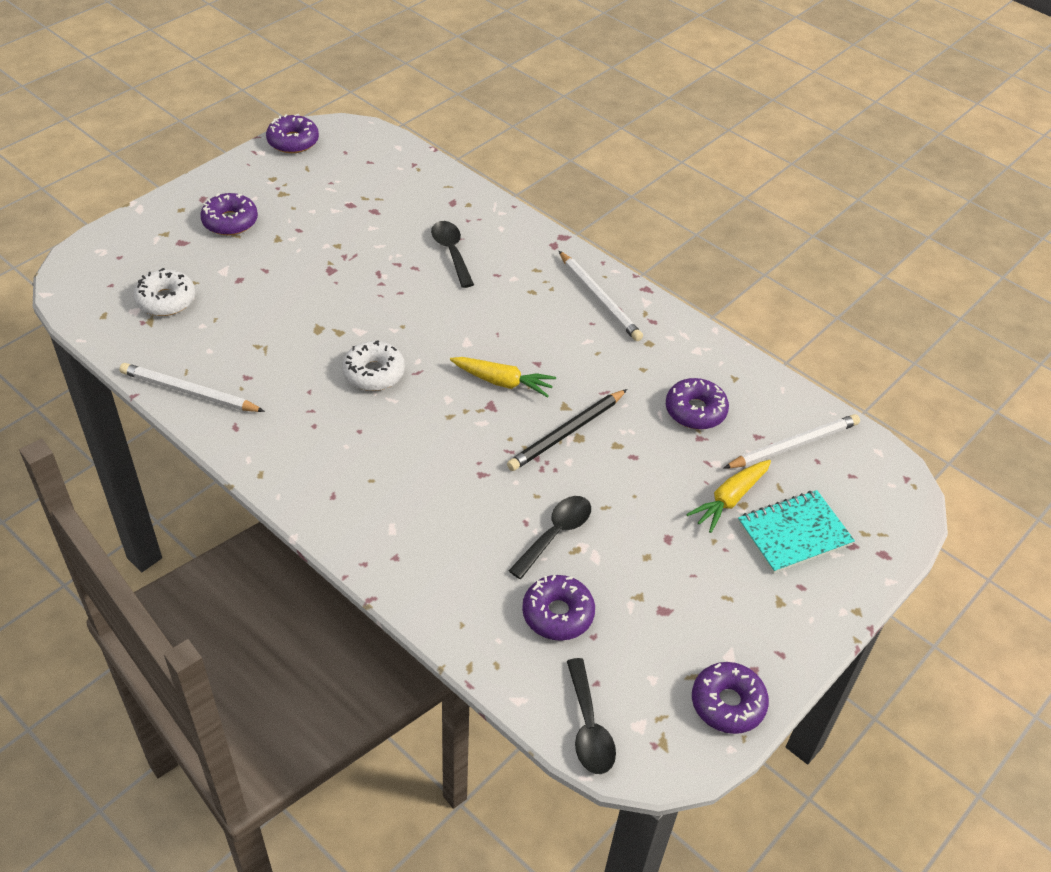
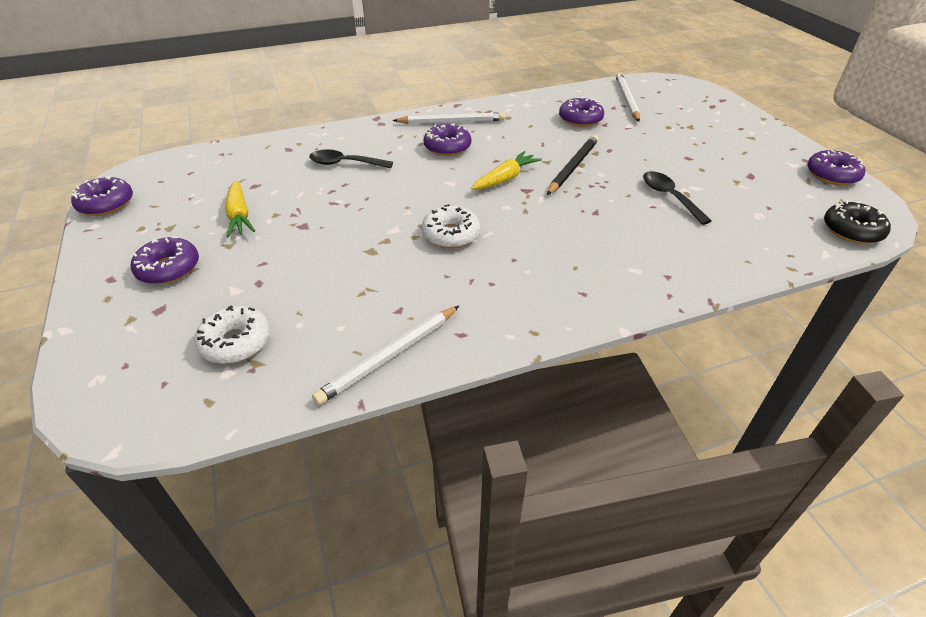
camera: 60 degrees left, 5 degrees down
(558, 614) = (746, 216): purple donut -> purple donut (447, 147)
(567, 432) = (573, 167): black pencil -> black pencil turned 135 degrees counterclockwise
(589, 727) = (852, 230): black spoon -> black donut
(729, 499) = (662, 129): yellow carrot -> yellow carrot (239, 216)
(794, 533) = (698, 118): turquoise notebook -> none

